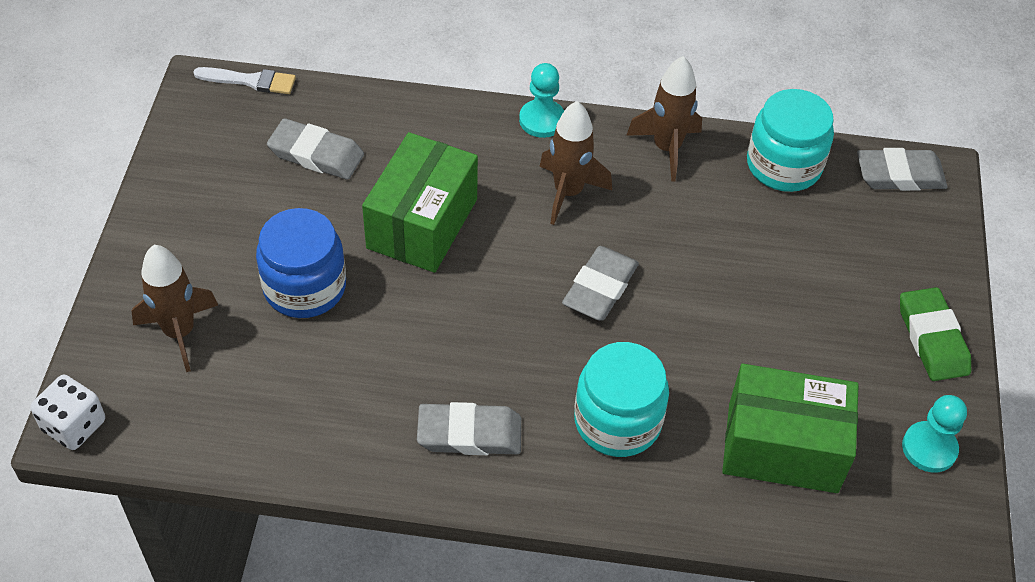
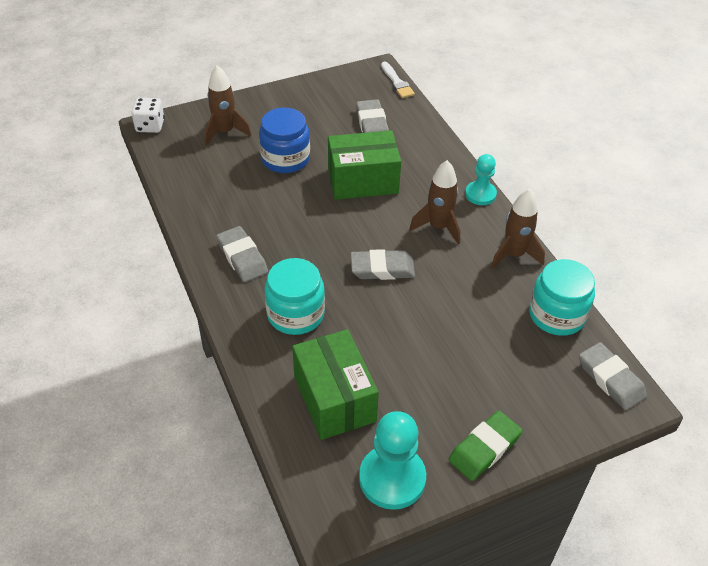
camera: 60 degrees right, 5 degrees down
(929, 448) = (392, 478): turquoise pawn -> turquoise pawn, size x1.63

